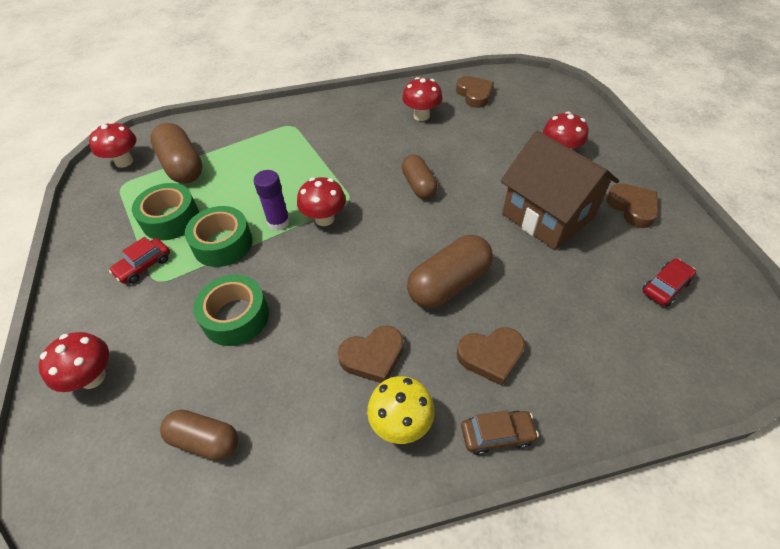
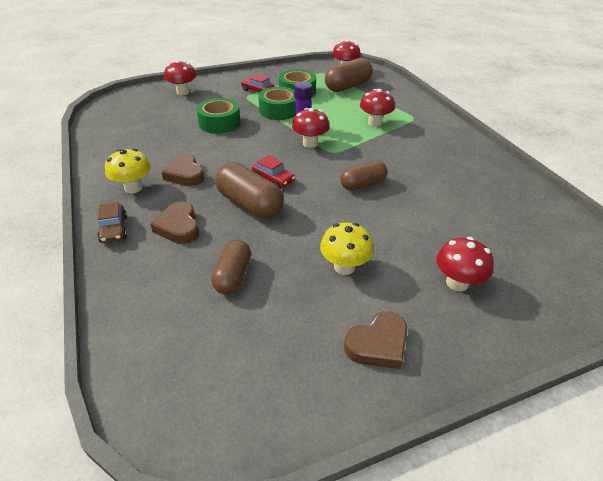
camera: 80 degrees right, 10 degrees down
(205, 440) = (139, 126): brown capsule -> brown capsule (233, 276)
(421, 116) = (468, 181): red mushroom -> red mushroom (374, 123)
(474, 94) = (532, 216): brown heart -> none
(547, 216) = (344, 267): brown house -> yellow mushroom
(665, 287) = (253, 357): red car -> red car (273, 179)

